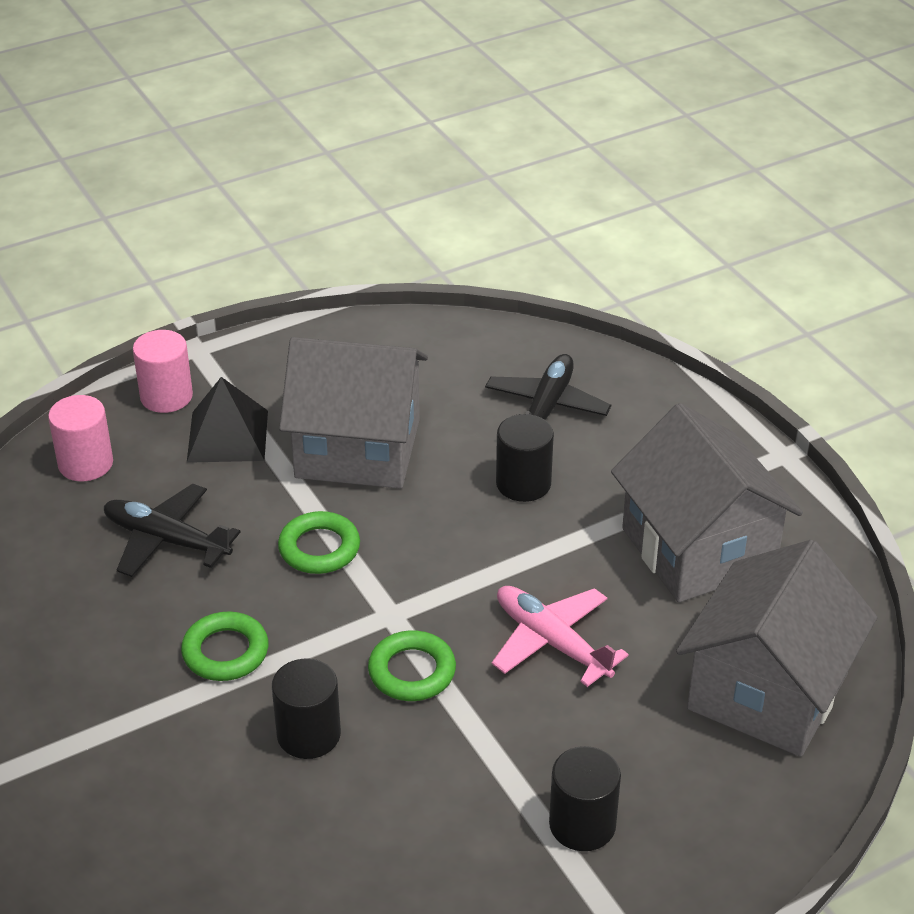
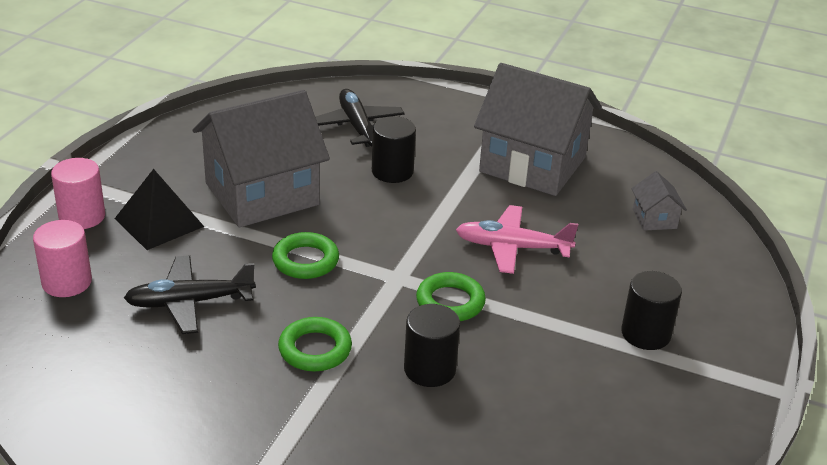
camera: 40 degrees left, 5 degrees down
(767, 691) = (654, 219): grey house -> grey house, size x0.41

